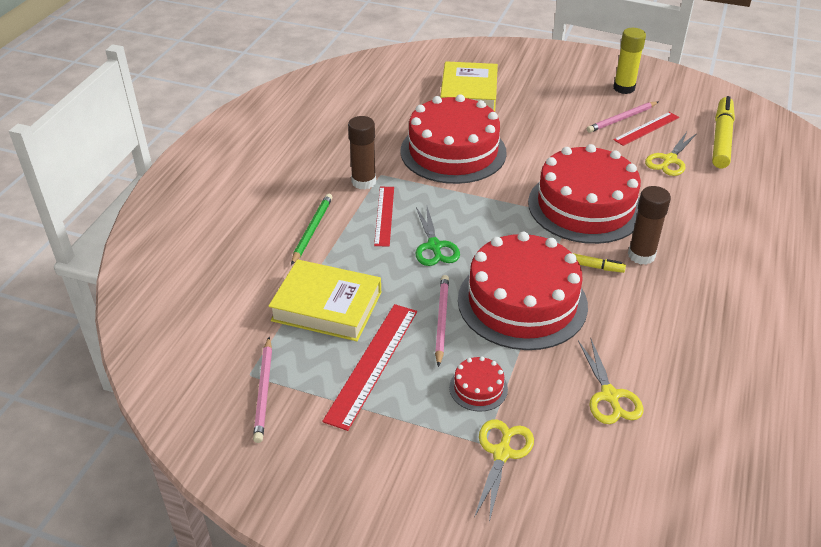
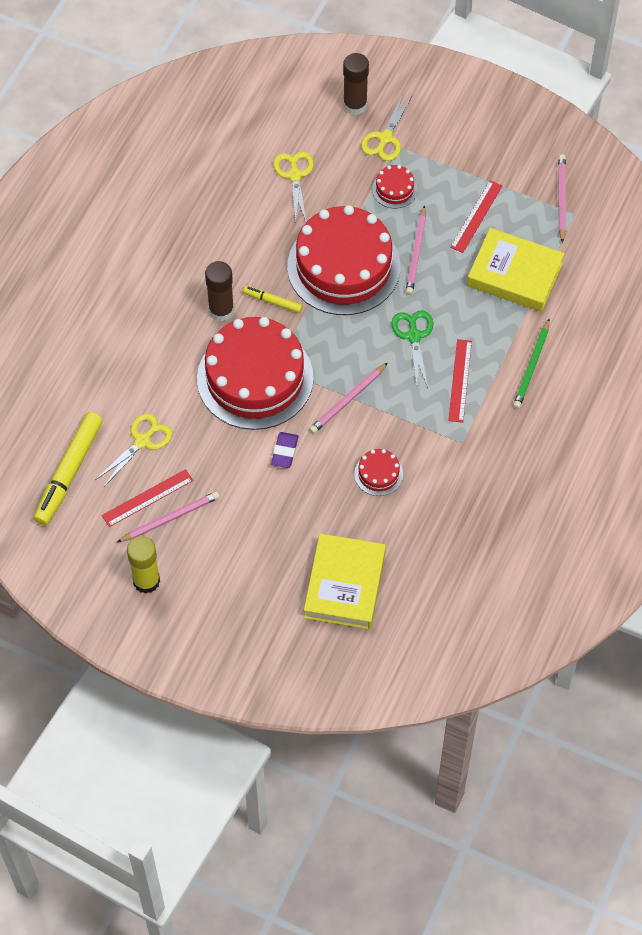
camera: 175 degrees left, 20 degrees up
(363, 182) = (480, 432): brown glue stick -> brown glue stick (355, 105)
(372, 363) = (476, 216): red ruler -> red ruler, size x0.66
(453, 151) = (378, 474): red cake -> red cake, size x0.41
(491, 196) = (348, 400): none -> pink pencil
(540, 160) = (284, 452): none -> purple eraser

